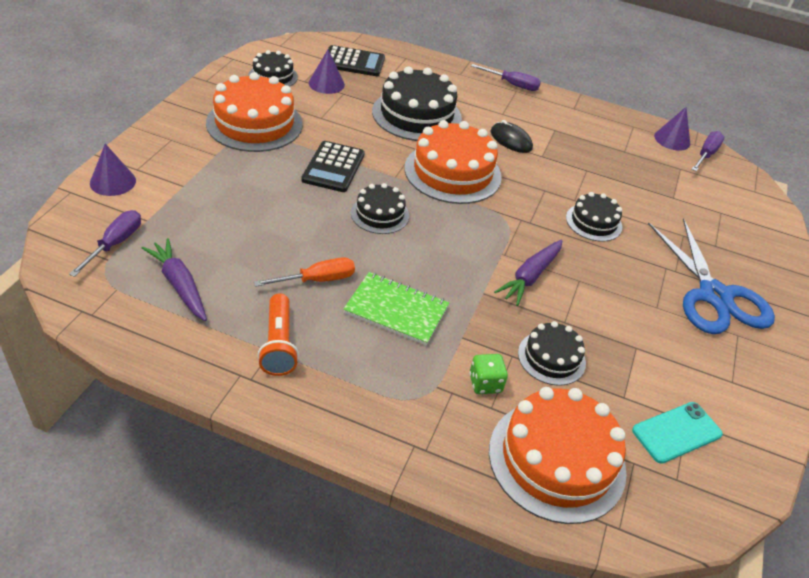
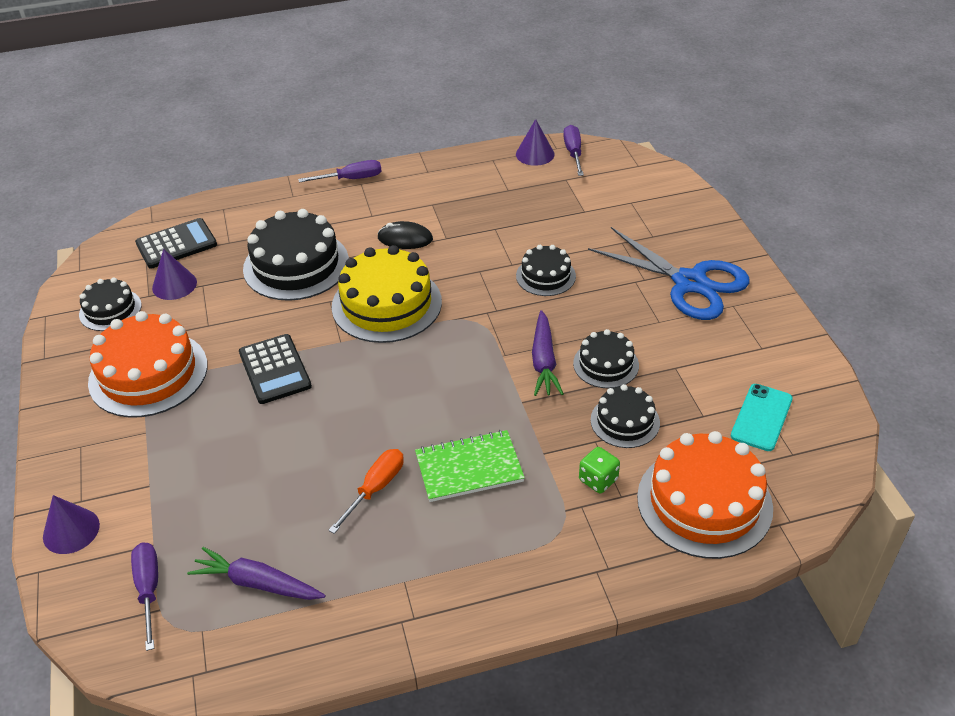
camera: 30 degrees left, 0 degrees up
(279, 344) = (405, 570): orange flashlight -> none
(380, 214) = (365, 388): black cake -> black cake (606, 364)
(452, 172) = (386, 304): orange cake -> yellow cake

